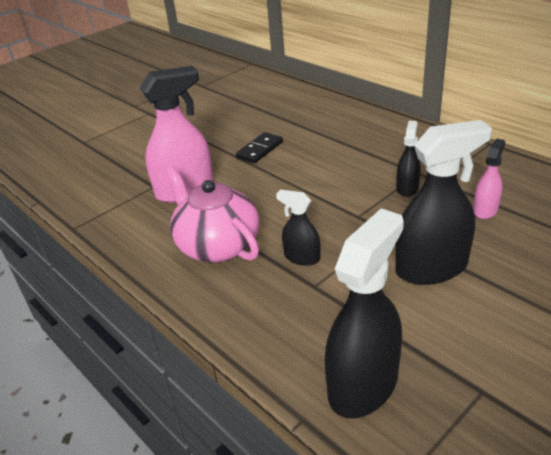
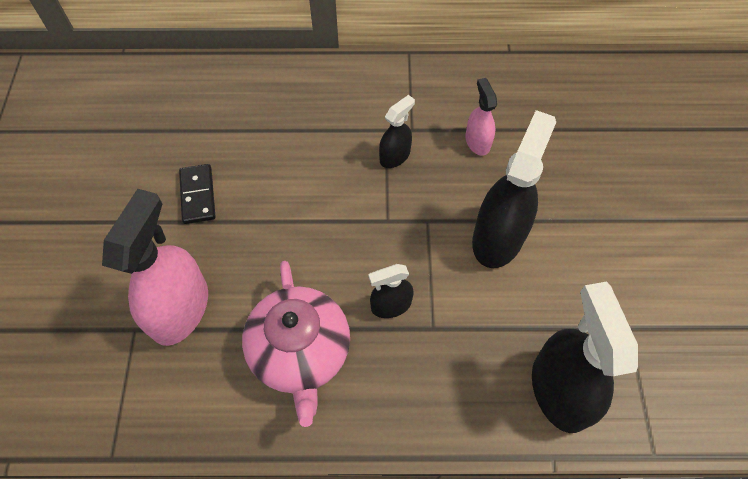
camera: 50 degrees left, 25 degrees up
(217, 245) = (300, 352): pink teapot -> pink teapot turned 105 degrees counterclockwise
(407, 188) = (395, 156): black spray bottle -> black spray bottle turned 75 degrees clockwise

